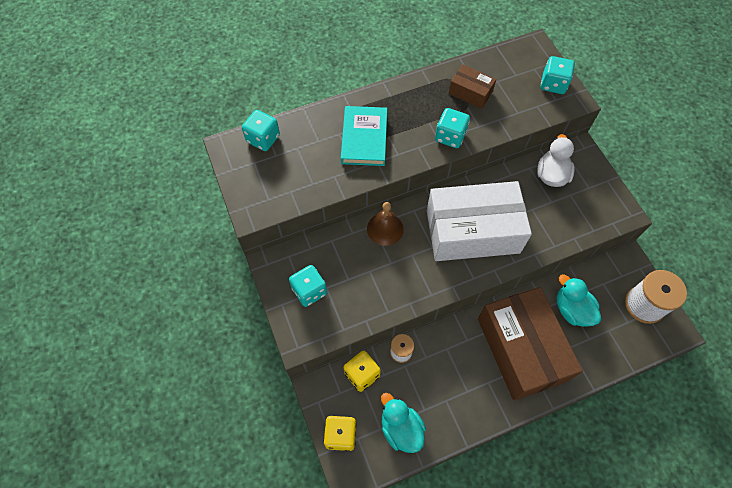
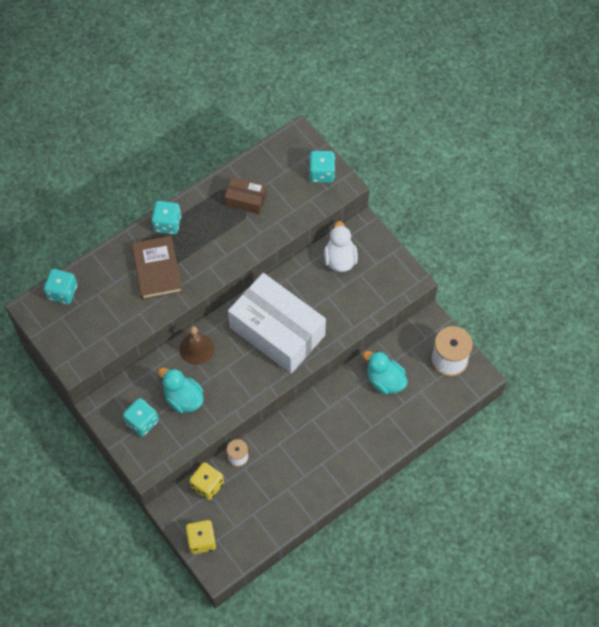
camera: 15 degrees left, 0 degrees up
(364, 138) = (157, 269): turquoise book -> brown book
(401, 428) = (253, 521): turquoise duck -> turquoise duck (183, 398)
(450, 136) = (236, 249): turquoise dice -> turquoise dice (167, 224)
(472, 231) = (277, 331): white box -> white box turned 60 degrees clockwise
(521, 349) = (345, 427): brown box -> none

